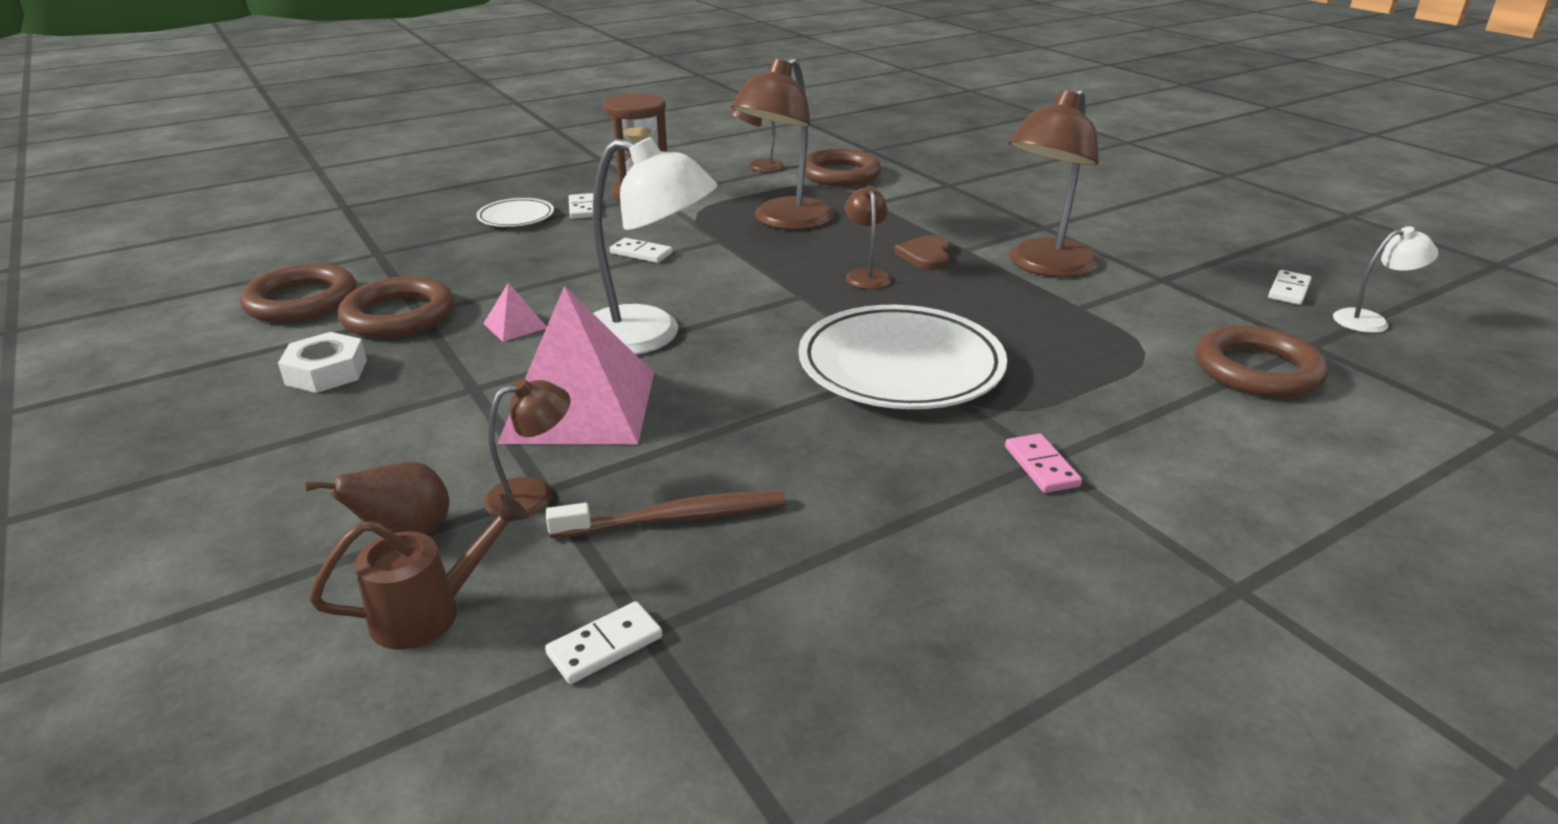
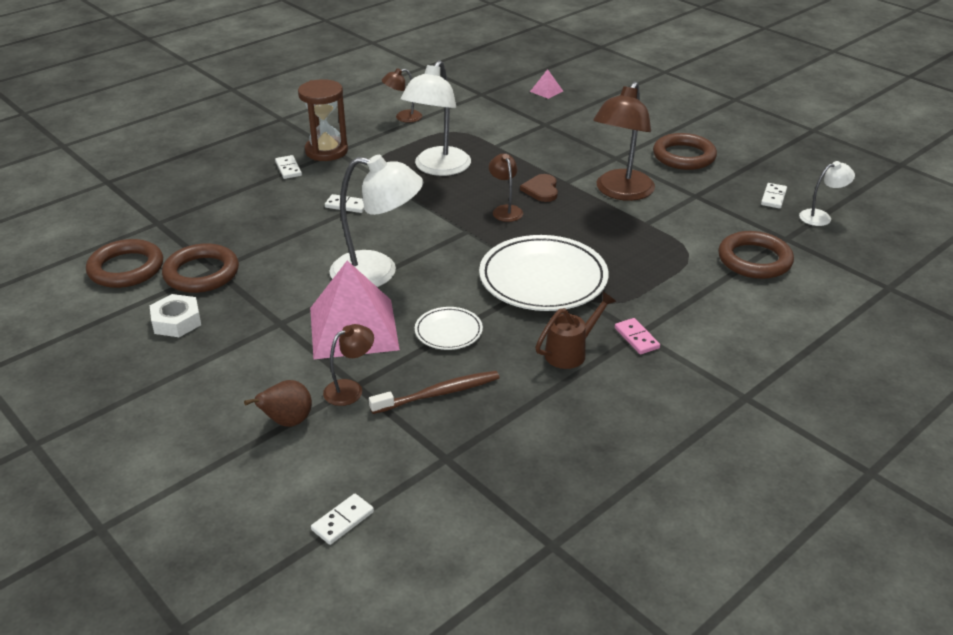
camera: 10 degrees left, 5 degrees up
(431, 612) = (324, 462): brown watering can -> brown watering can (571, 352)
(515, 325) = (285, 273): pink pyramid -> pink pyramid (546, 91)
(516, 217) = (243, 181): white plate -> white plate (448, 331)
(605, 646) = (426, 468): white domino -> white domino (343, 521)
(784, 221) = (438, 168): brown lamp -> white lamp
(840, 174) = (465, 120): brown ring -> brown ring (684, 156)

